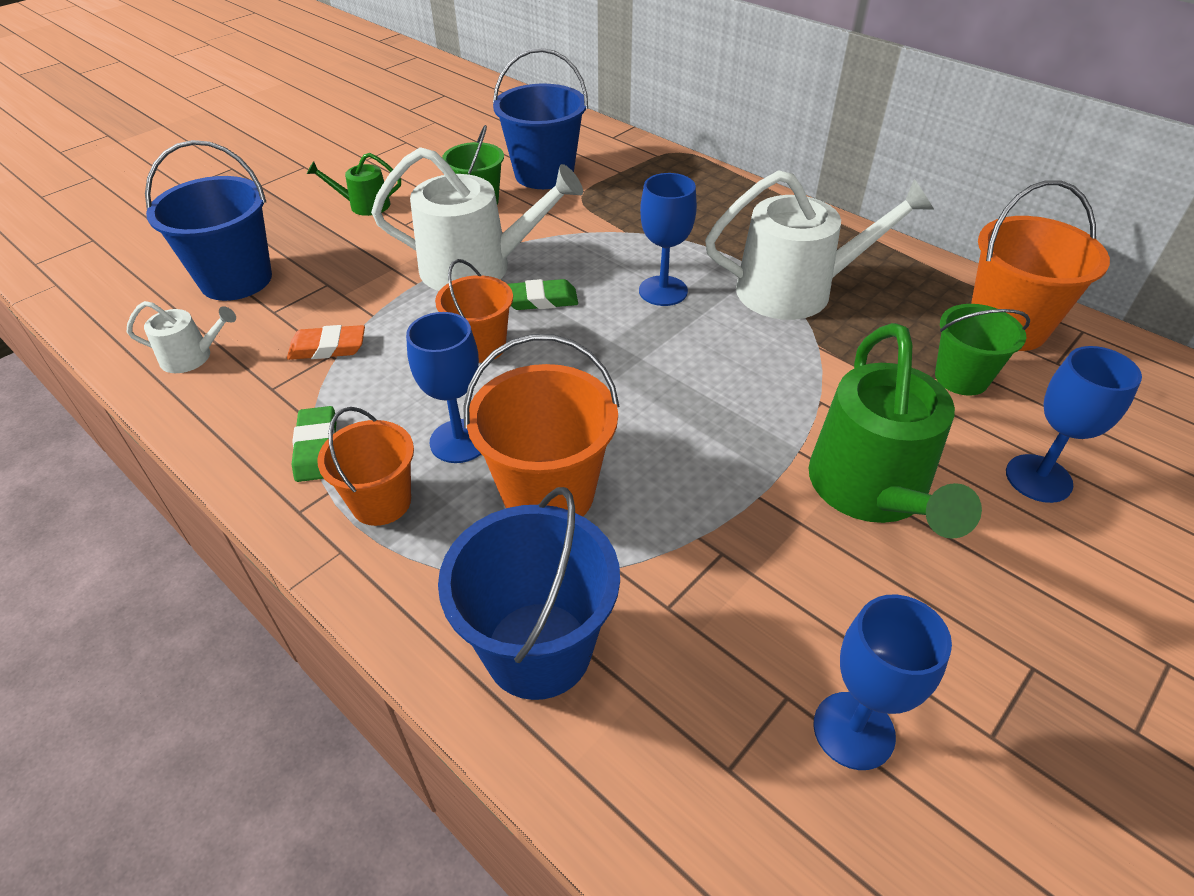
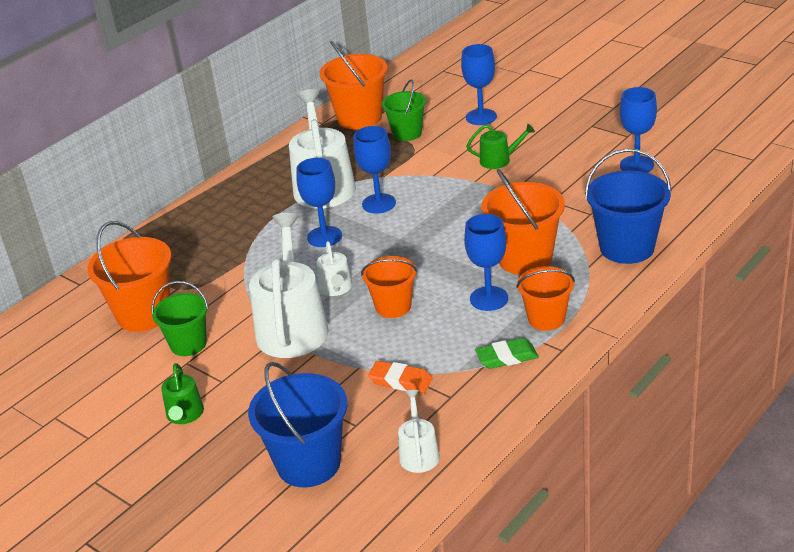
camera: 90 degrees left, 10 degrees down
(328, 348) = (400, 381): orange eraser -> orange eraser turned 60 degrees counterclockwise
(541, 300) = (336, 288): green eraser -> white watering can
(544, 174) = (144, 314): blue bucket -> orange bucket
(740, 341) = (379, 203): none -> blue goblet
(872, 490) = (499, 160): green watering can -> green watering can, size x0.48

